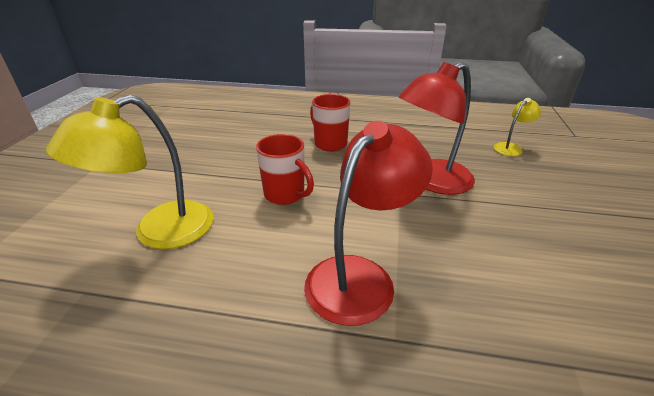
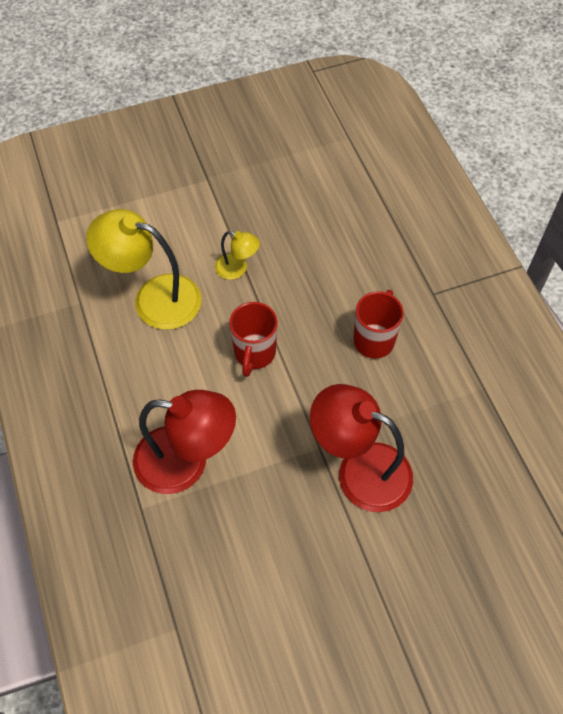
camera: 60 degrees right, 25 degrees up
(511, 147) = (503, 536): yellow lamp -> yellow lamp (237, 269)

